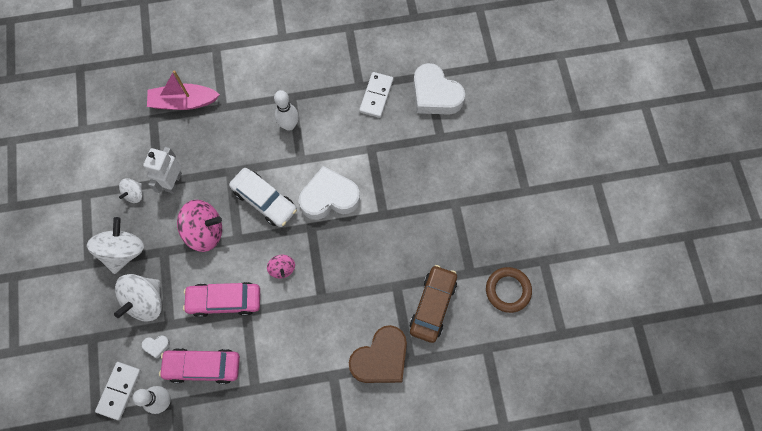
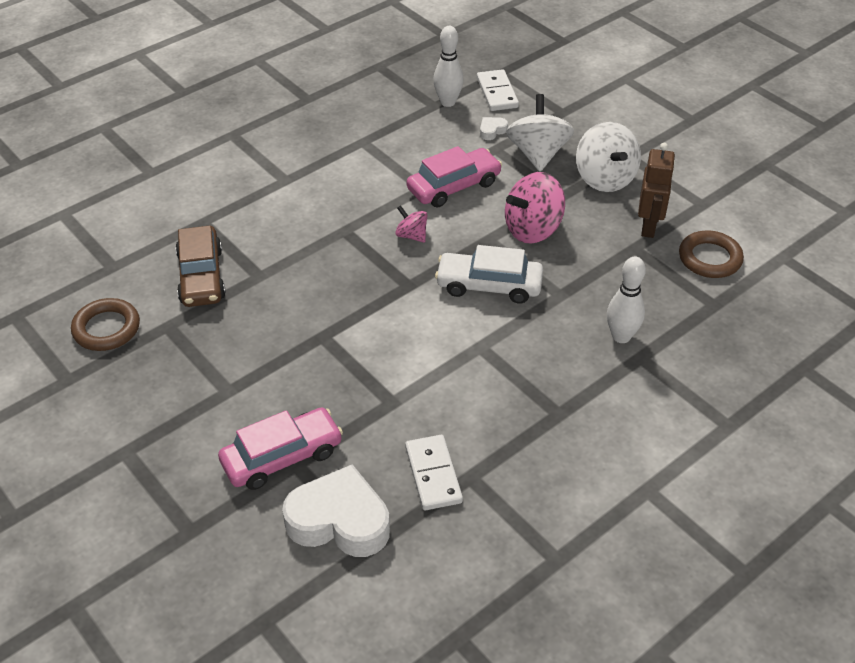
camera: 150 degrees right, 25 degrees down
(123, 150) = (710, 258): none -> brown ring
(134, 194) = (649, 226): white spinning top -> brown robot
(173, 182) = (617, 255): white robot -> none
(183, 102) = (696, 339): pink boat -> none
(203, 366) = (431, 135): pink car -> pink car (282, 457)
(289, 125) = (530, 377): white bowling pin -> white bowling pin (621, 336)
(329, 197) = (408, 323): white heart -> none
(381, 358) = (239, 211): brown heart -> none

